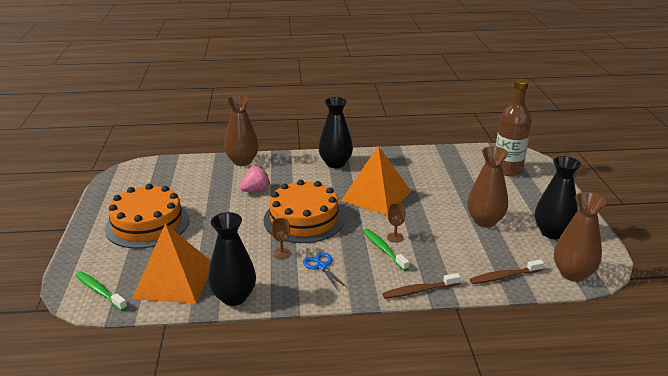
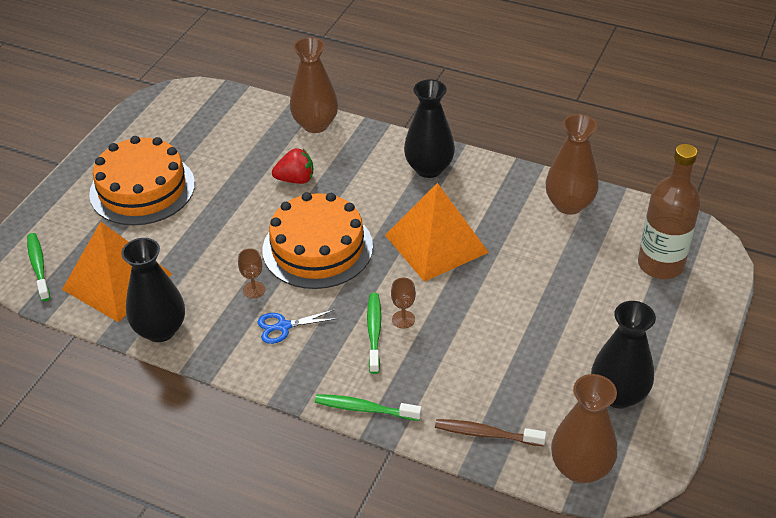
camera: 30 degrees right, 15 degrees up
(255, 190) = (295, 179): pink strawberry -> red strawberry
(321, 266) = (283, 327): blue scissors -> blue scissors turned 105 degrees counterclockwise
(419, 291) = (364, 409): brown toothbrush -> green toothbrush
(485, 221) = (543, 339): brown vase -> brown vase (569, 204)

